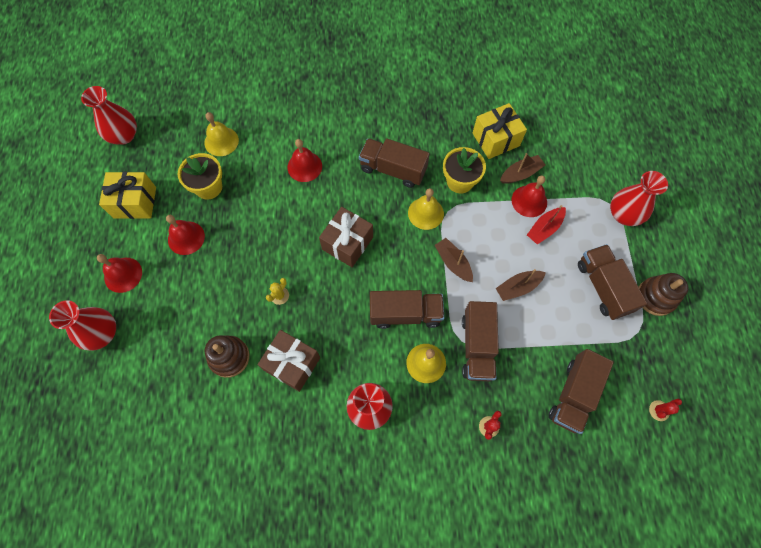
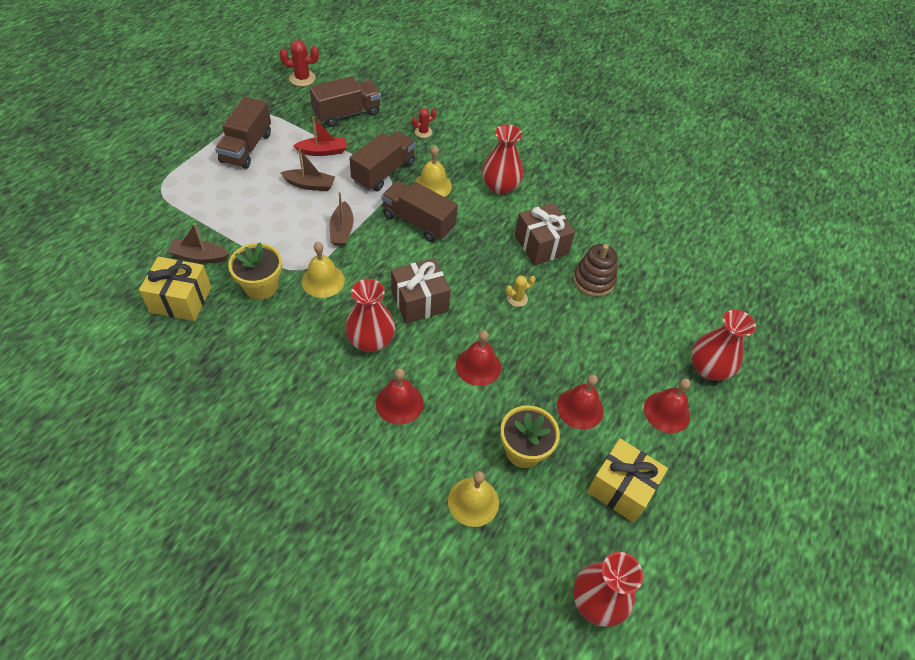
camera: 150 degrees left, 15 degrees down
(393, 170) = (312, 338): brown truck -> none
(529, 201) = (222, 232): red bell -> red bell (478, 366)
(544, 228) = (237, 206): red boat -> red boat (323, 151)
(623, 214) = (162, 176): red vase -> red vase (371, 340)
(655, 297) = (218, 121): brown stacking toy -> none
(659, 410) = (302, 78): red cactus -> red cactus, size x1.56

